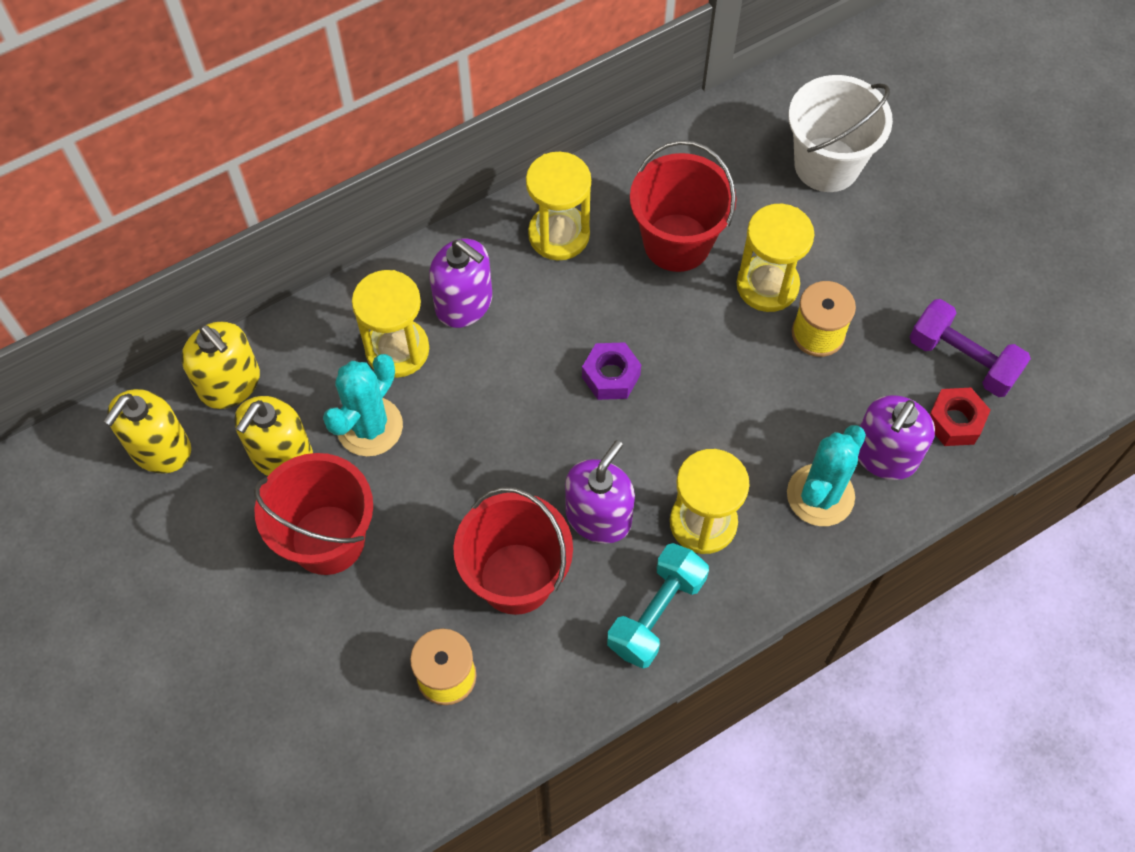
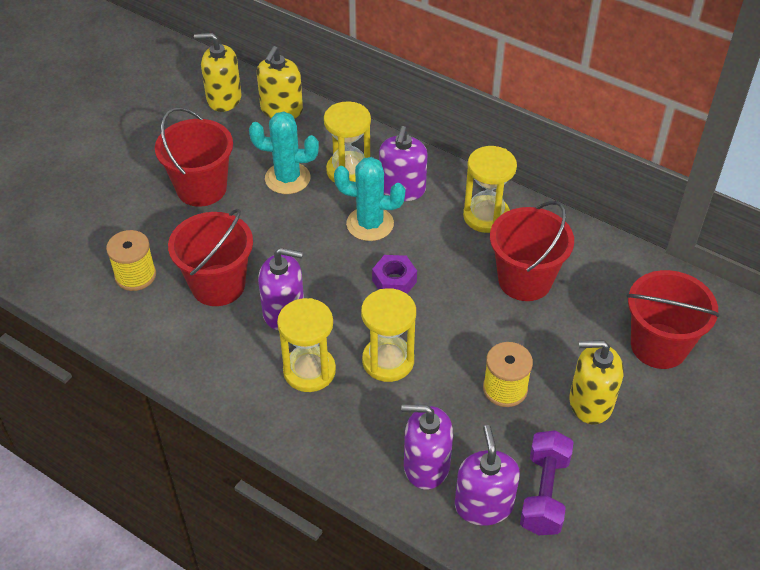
camera: 65 degrees right, 15 degrees down
(281, 455) = (247, 148): yellow soap dispenser -> yellow soap dispenser (590, 402)
(656, 613) = (227, 368): turquoise dumbbell -> none
(767, 285) = (525, 344): yellow hourglass -> yellow hourglass (388, 361)
(820, 495) = (369, 434): turquoise cactus -> turquoise cactus (370, 224)
(827, 164) = (659, 346): white bucket -> red bucket
(954, 421) = (483, 505): red nut -> purple soap dispenser

